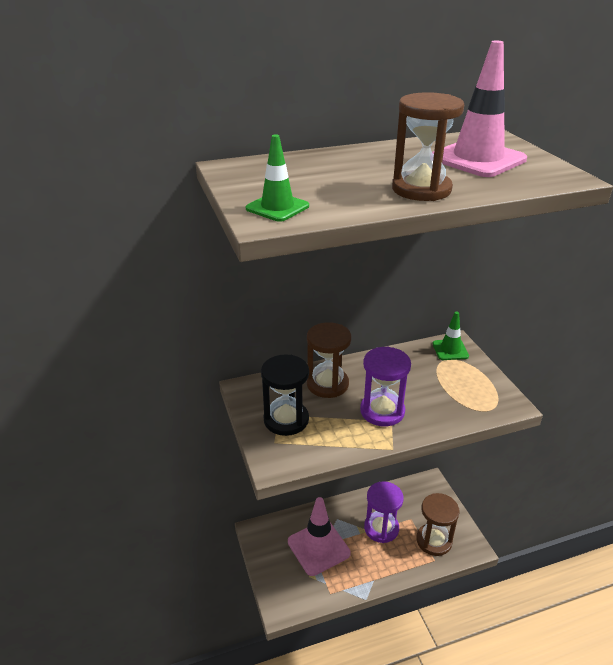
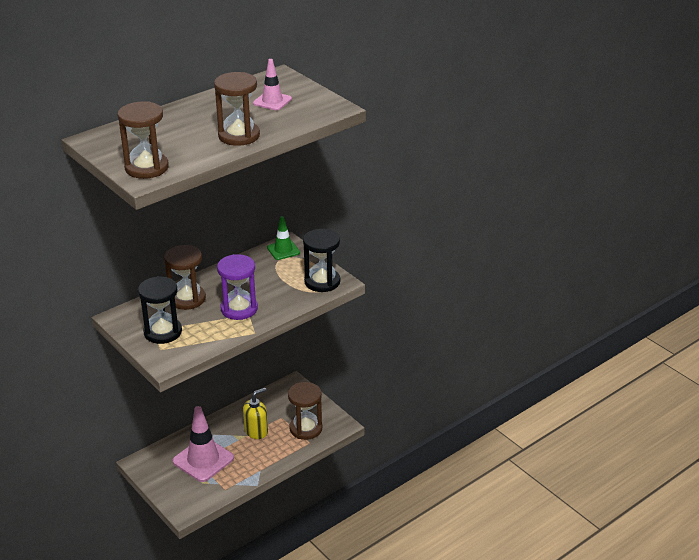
camera: 20 degrees left, 0 degrees up
(277, 207) = (146, 168): green traffic cone -> brown hourglass
(381, 528) = (256, 431): purple hourglass -> yellow soap dispenser
(477, 159) = (272, 101): pink traffic cone -> pink traffic cone, size x0.56
(489, 399) = (322, 282): none -> black hourglass

